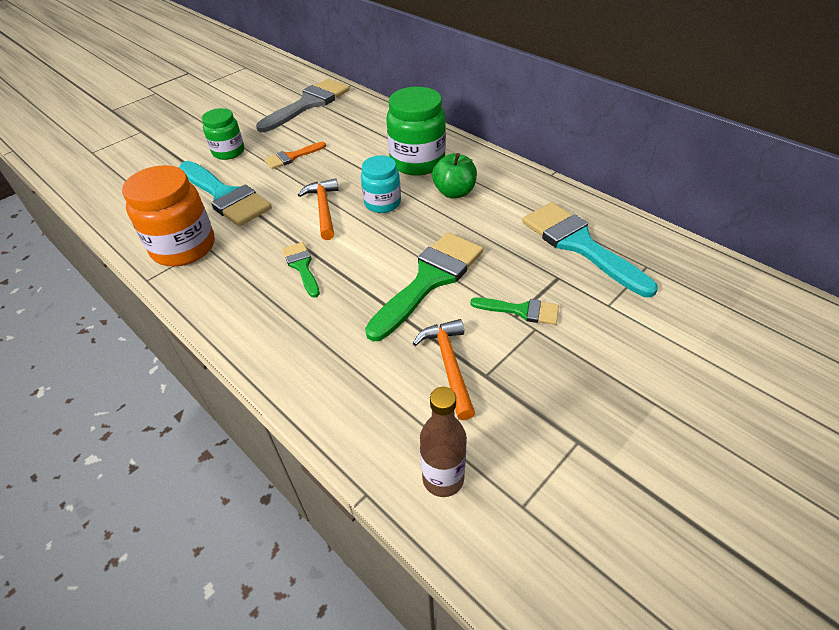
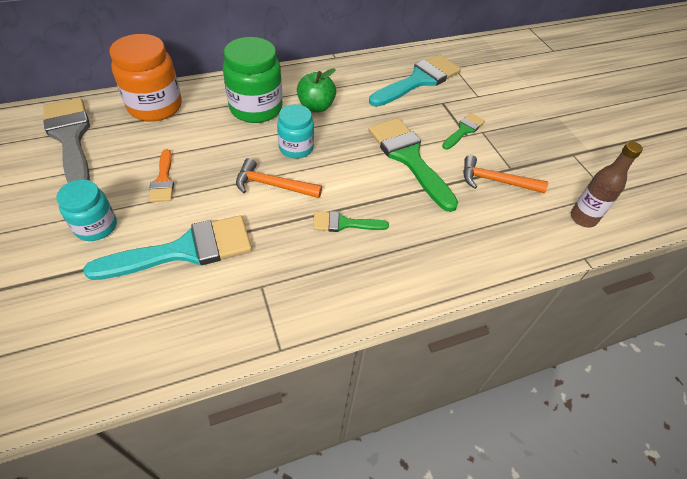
camera: 70 degrees left, 5 degrees up
(184, 247) = (248, 305): orange jar -> orange jar (155, 106)
(228, 152) = (96, 226): green jar -> turquoise jar
(579, 245) = (418, 81): turquoise brush -> turquoise brush turned 150 degrees clockwise

